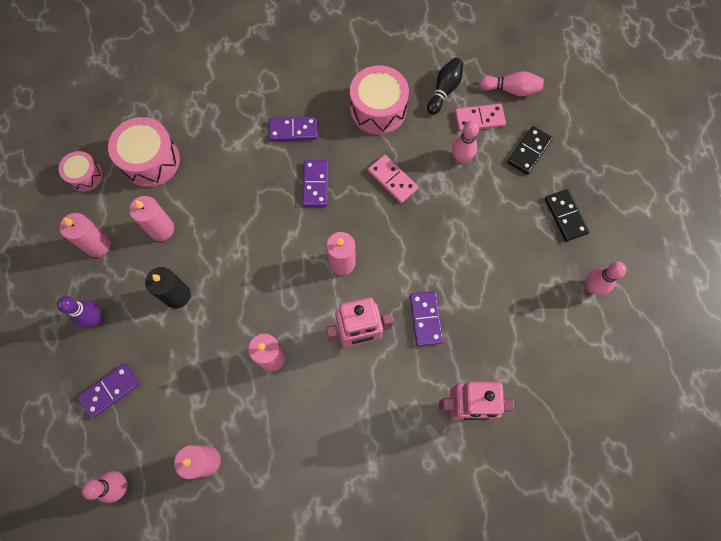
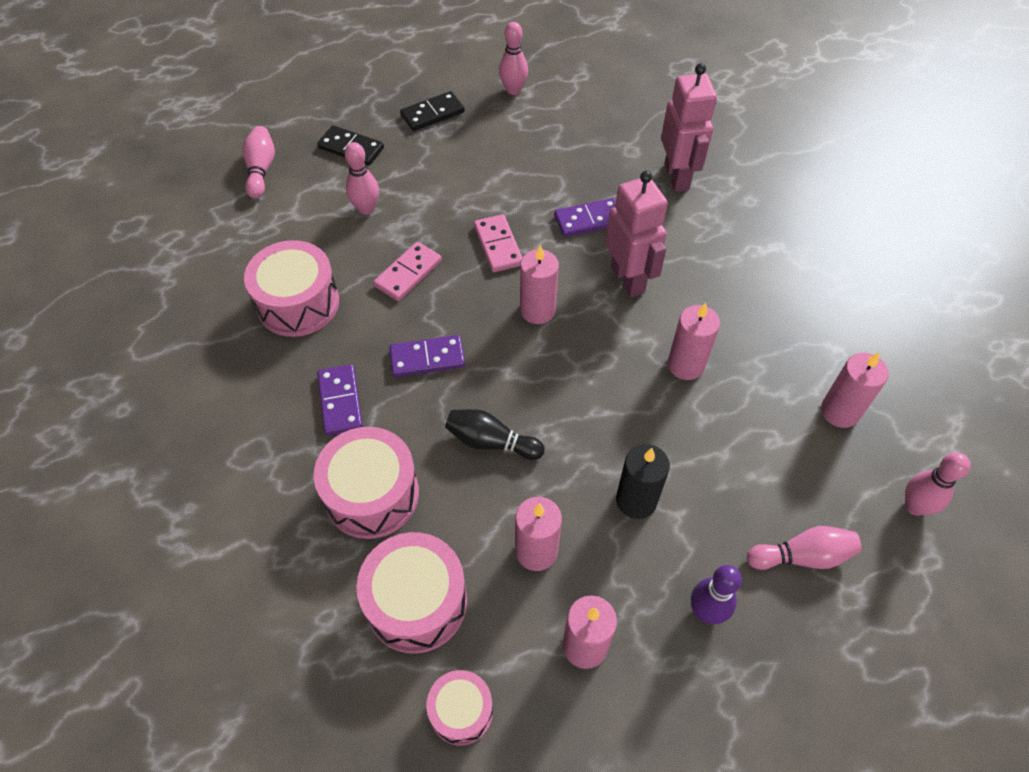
camera: 100 degrees left, 15 degrees down
(110, 391) = (802, 556): purple domino -> pink bowling pin
(223, 143) = (372, 494): none -> pink drum
(444, 90) = (264, 235): black bowling pin -> black bowling pin (491, 442)
(479, 119) = (307, 196): pink domino -> pink domino (498, 245)

